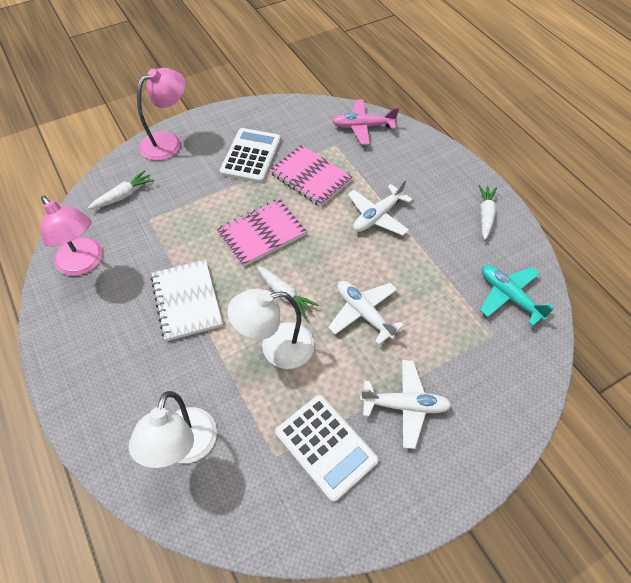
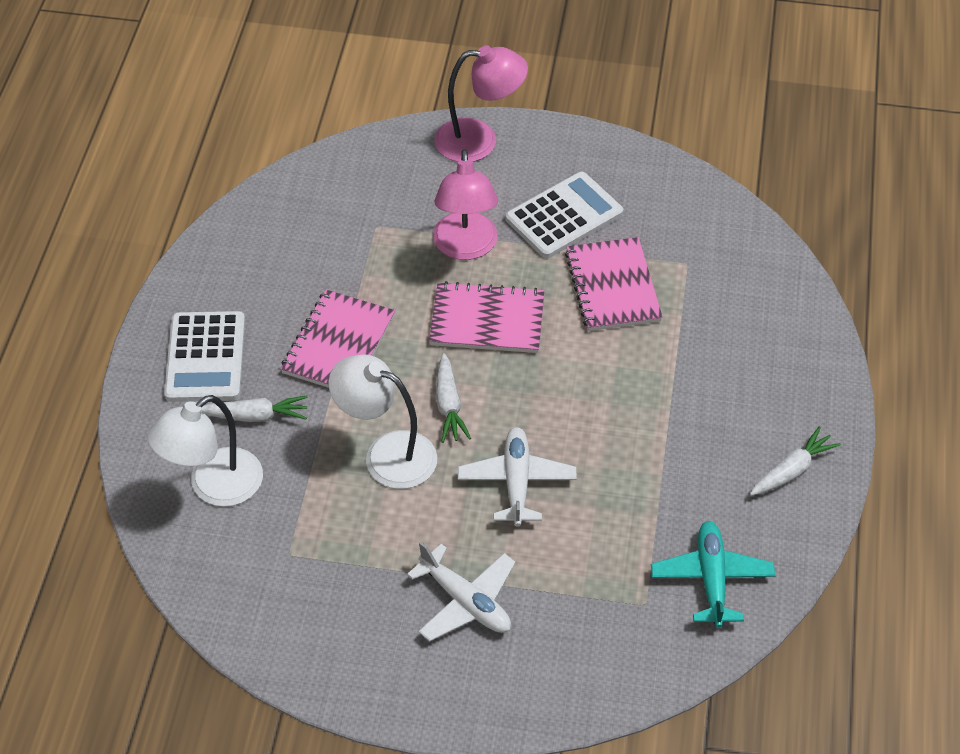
camera: 40 degrees right, 5 degrees down
(84, 263) = (268, 236): pink lamp -> pink lamp (465, 247)
(123, 196) = (371, 180): white carrot -> white carrot (256, 416)
(187, 301) = (338, 344): white notebook -> pink notebook
(325, 446) = (346, 580): white calculator -> white calculator (205, 357)
(363, 127) = (750, 260): pink plane -> none
(377, 216) = (648, 385): white plane -> none

